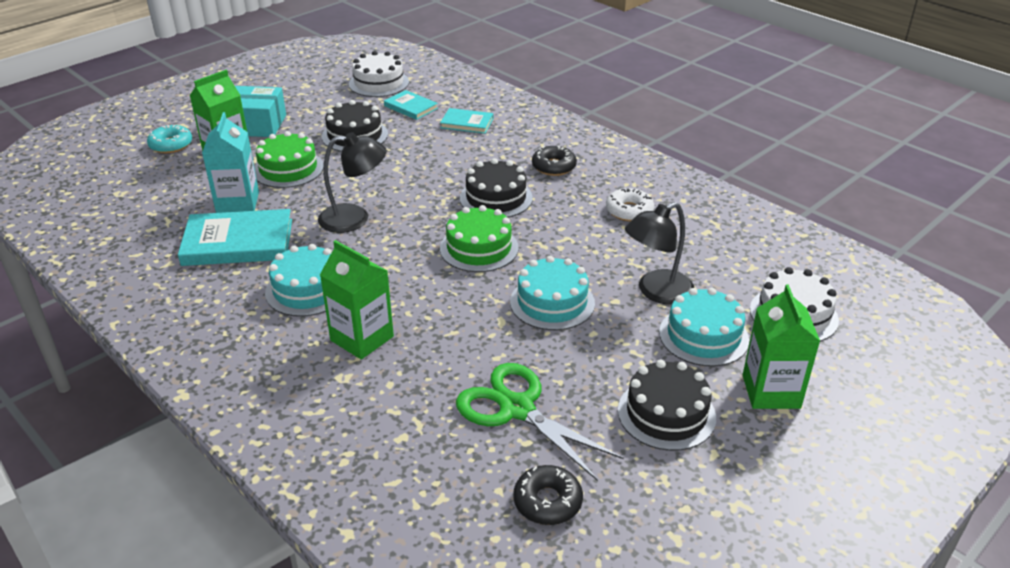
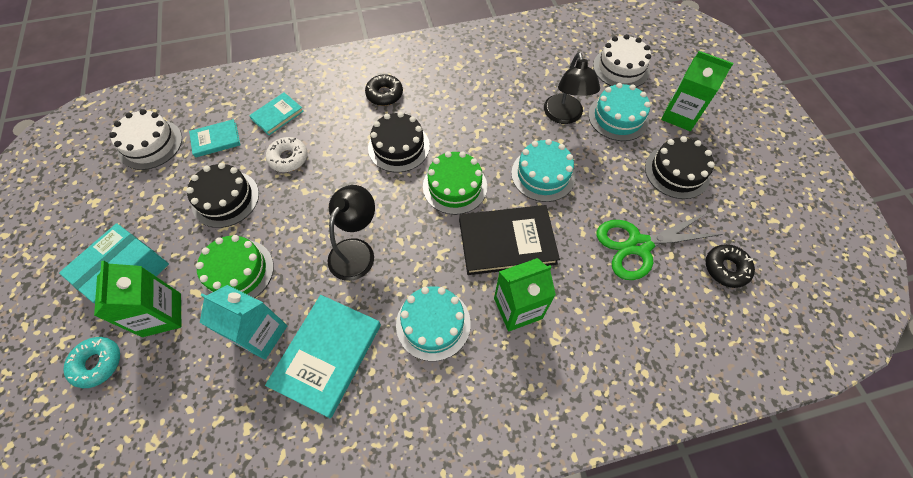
camera: 60 degrees left, 25 degrees up
(439, 305) = (507, 241): none -> black book
(629, 211) = (470, 83): white donut -> white donut (288, 158)

